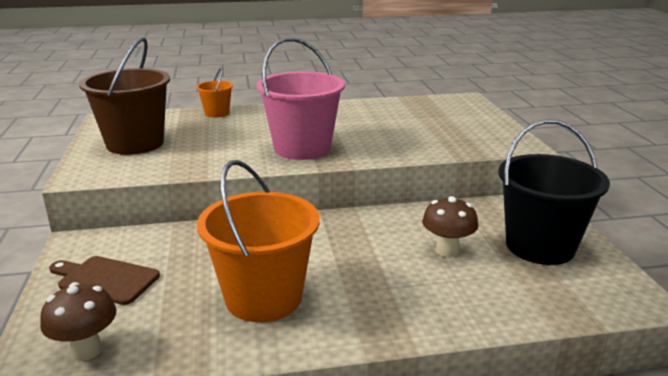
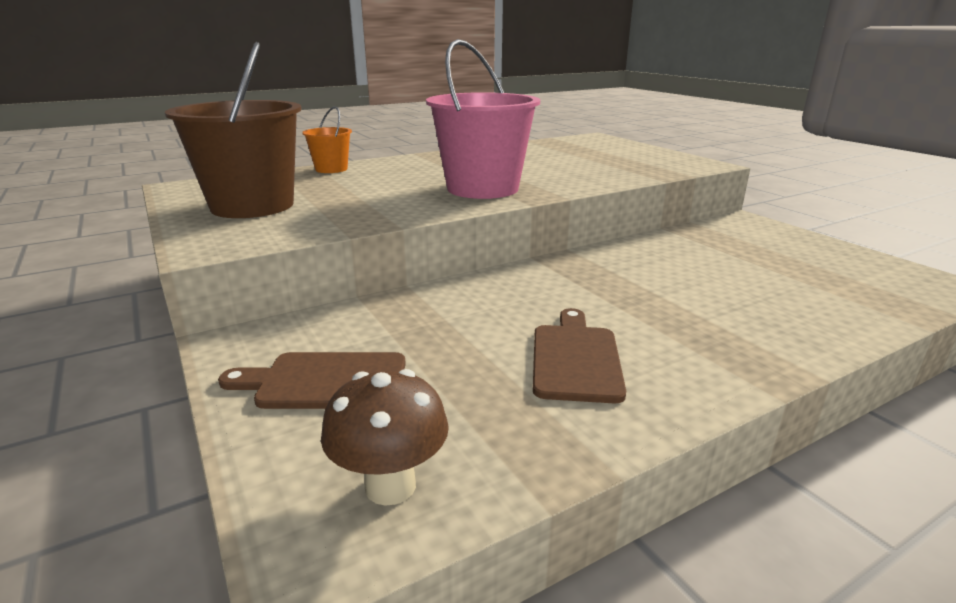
camera: 20 degrees left, 0 degrees up
(263, 298) = (575, 358): orange bucket -> brown cutting board
(447, 251) = (717, 273): brown mushroom -> none
(540, 246) = (797, 255): black bucket -> none

